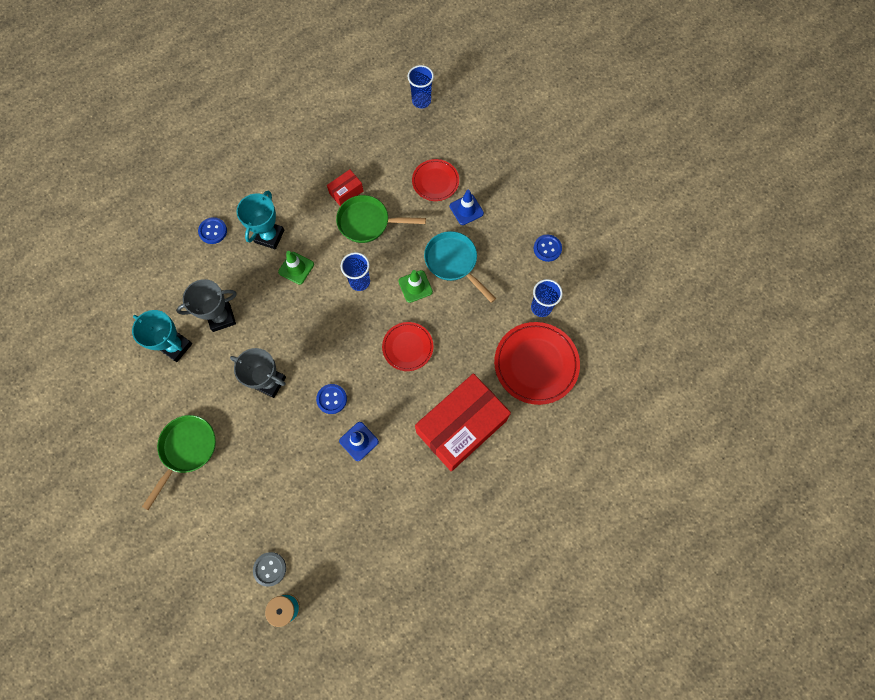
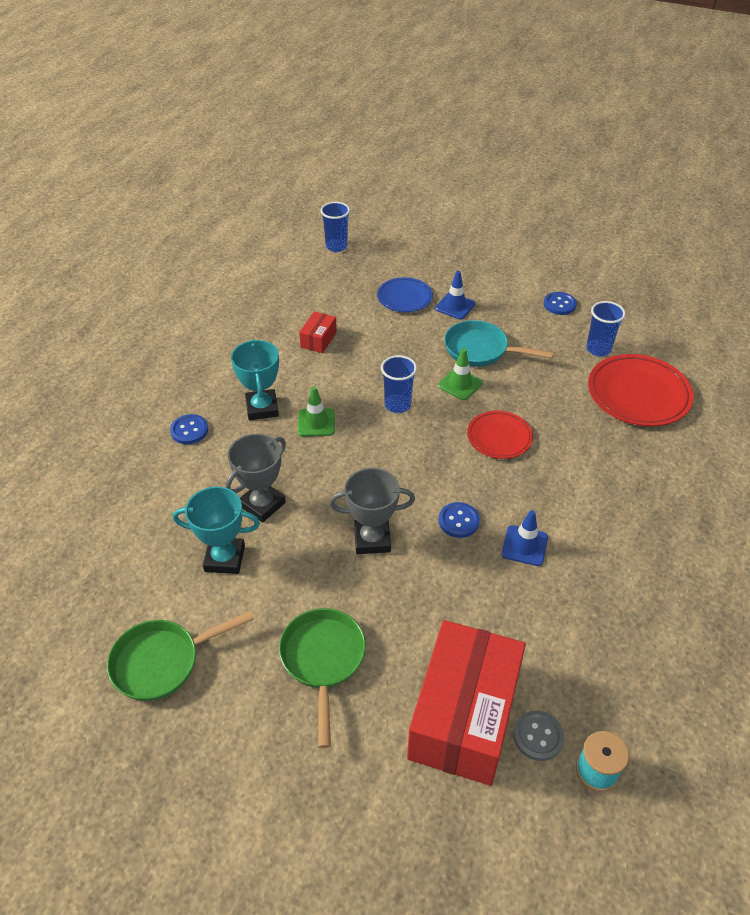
camera: 30 degrees left, 25 degrees down
(368, 222) = (363, 354): green pan -> green pan (162, 662)
(435, 181) = (404, 297): red plate -> blue plate
(461, 426) = (619, 479): red box -> red box (463, 716)

